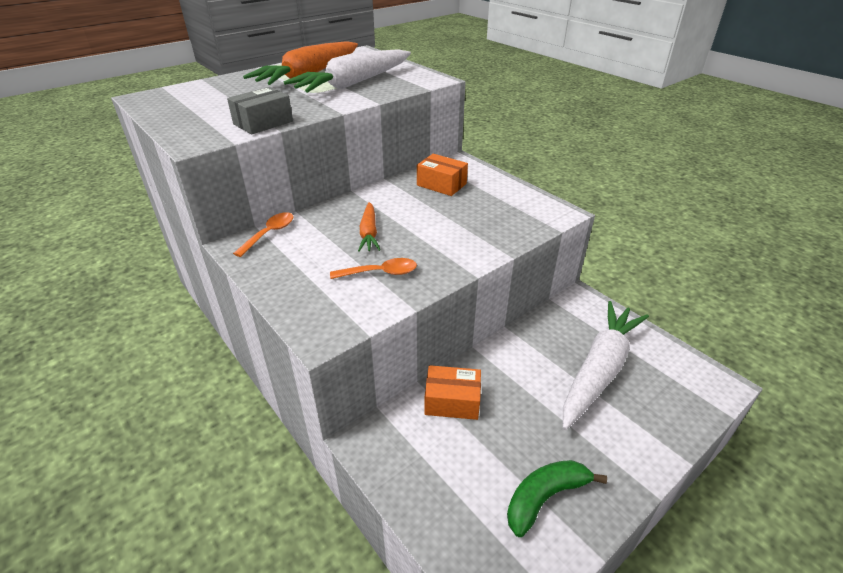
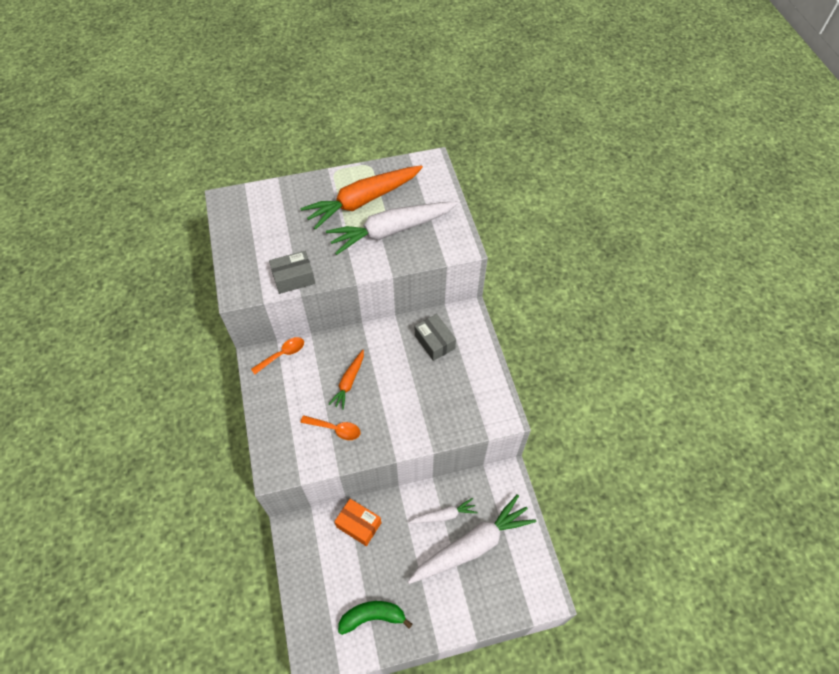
camera: 25 degrees right, 20 degrees up
(441, 184) = (434, 342): orange box -> grey box
(545, 354) = (444, 515): none -> white carrot

